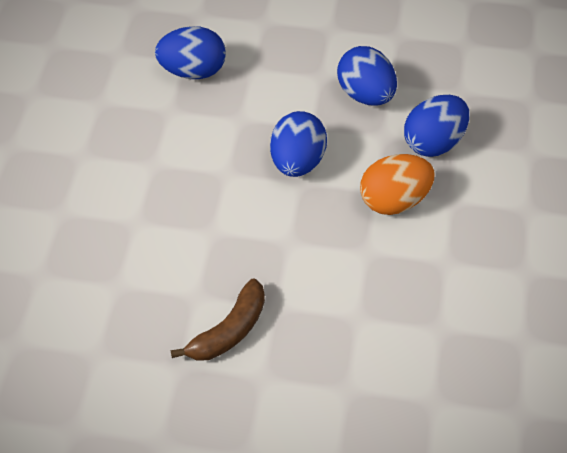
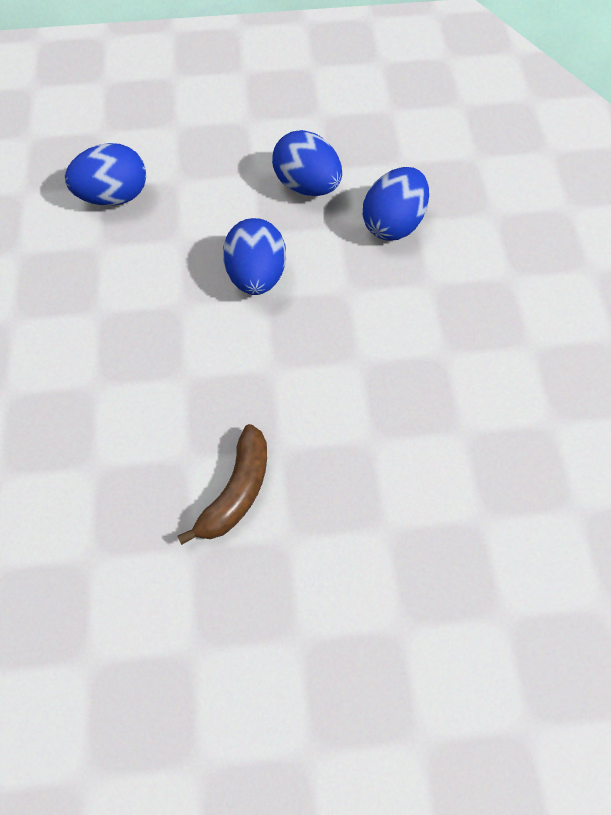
camera: 15 degrees left, 10 degrees up
(394, 201) = (372, 298): orange egg -> none

